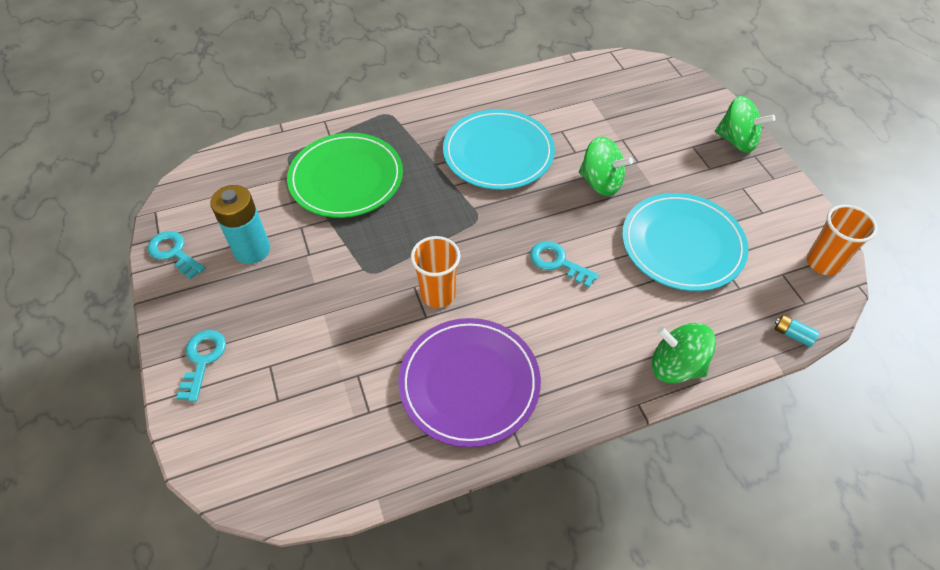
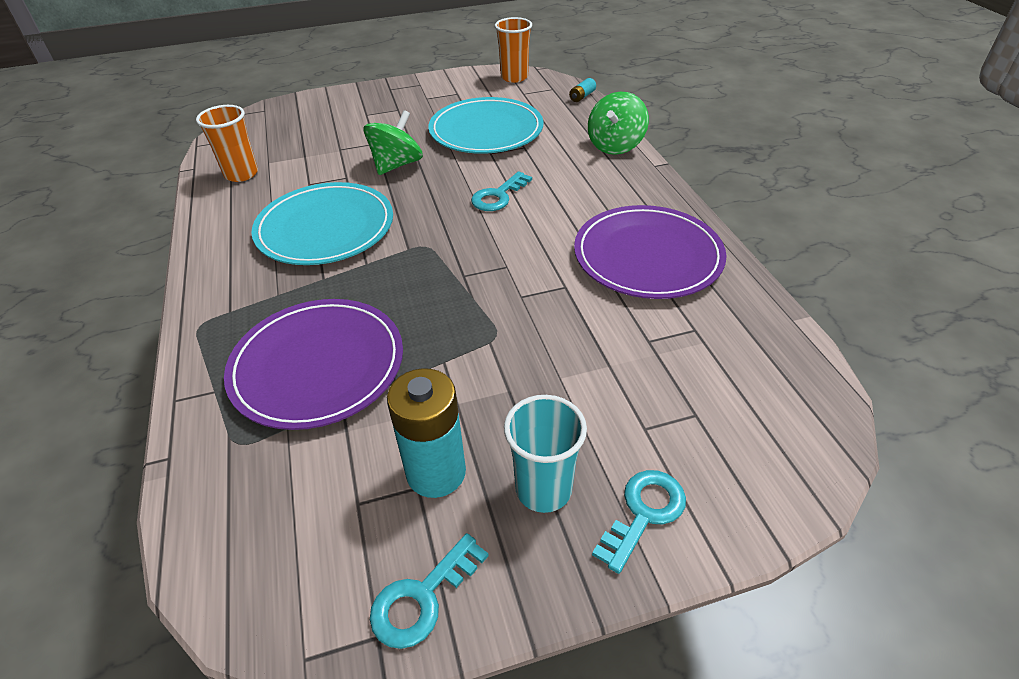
camera: 85 degrees left, 10 degrees down
(203, 360) = (644, 513): turquoise key -> turquoise key turned 120 degrees clockwise
(230, 305) = (543, 489): none -> turquoise cup
(346, 178) = (318, 366): green plate -> purple plate
(438, 294) = (534, 277): orange cup -> orange cup (241, 174)
(736, 141) = (369, 94): green spinning top -> none

